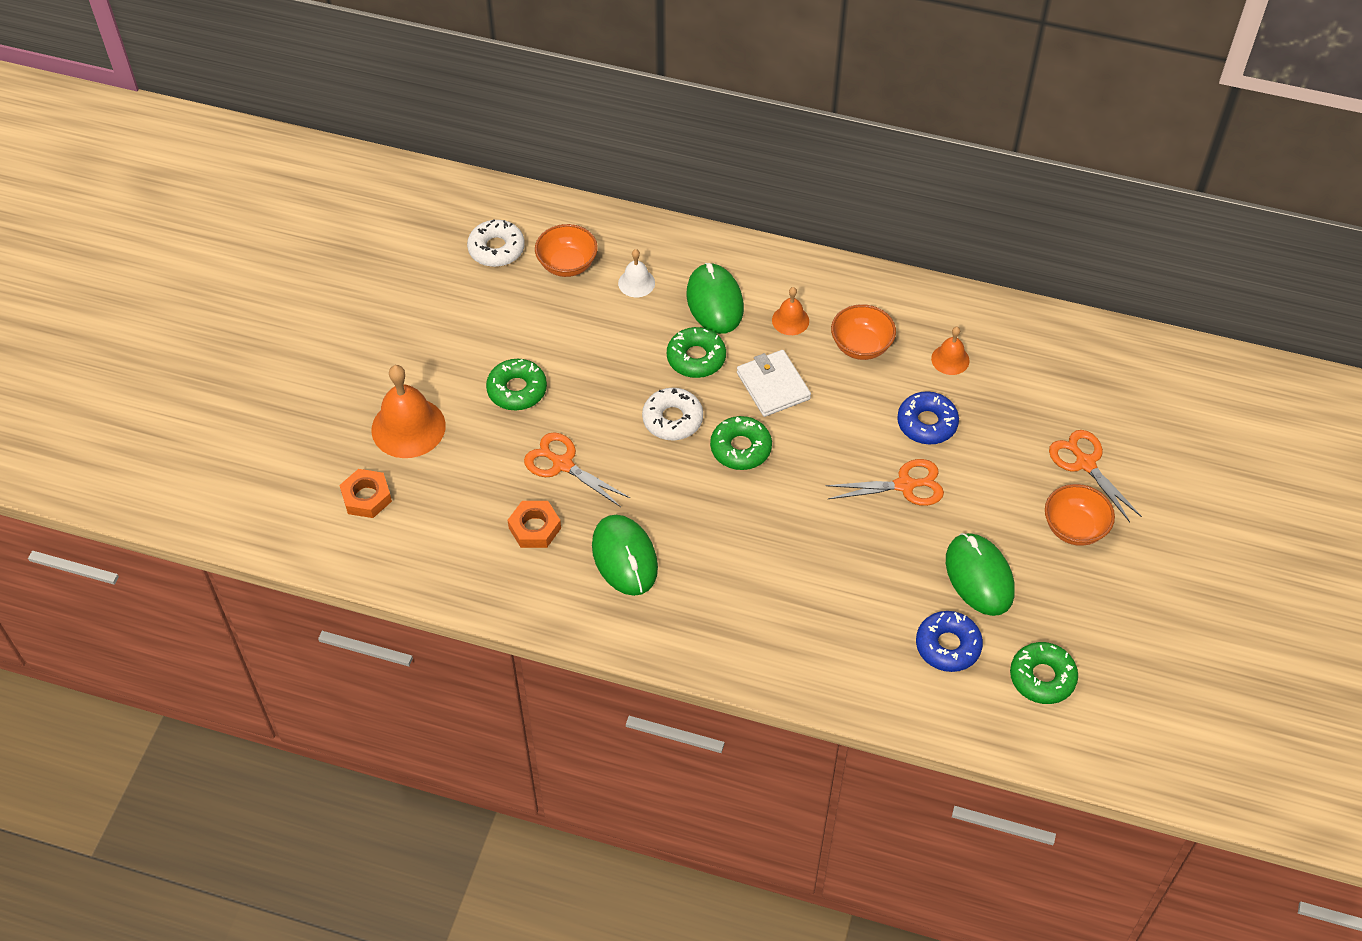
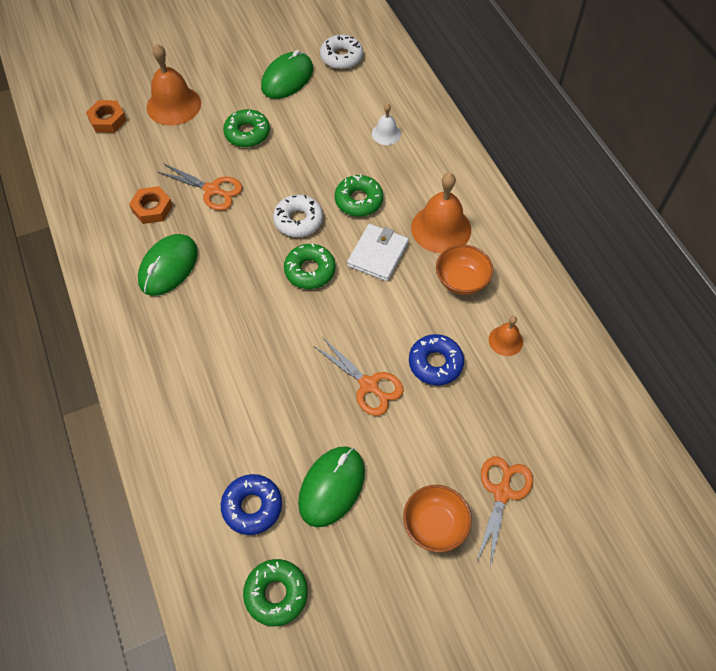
camera: 50 degrees right, 5 degrees up
(562, 464) = (212, 190): orange scissors -> orange scissors turned 120 degrees clockwise
(567, 264) = (364, 94): orange bowl -> none
(715, 301) = (413, 180): green mouse -> green mouse (287, 78)
(790, 320) = (441, 228): orange bell -> orange bell, size x1.89

